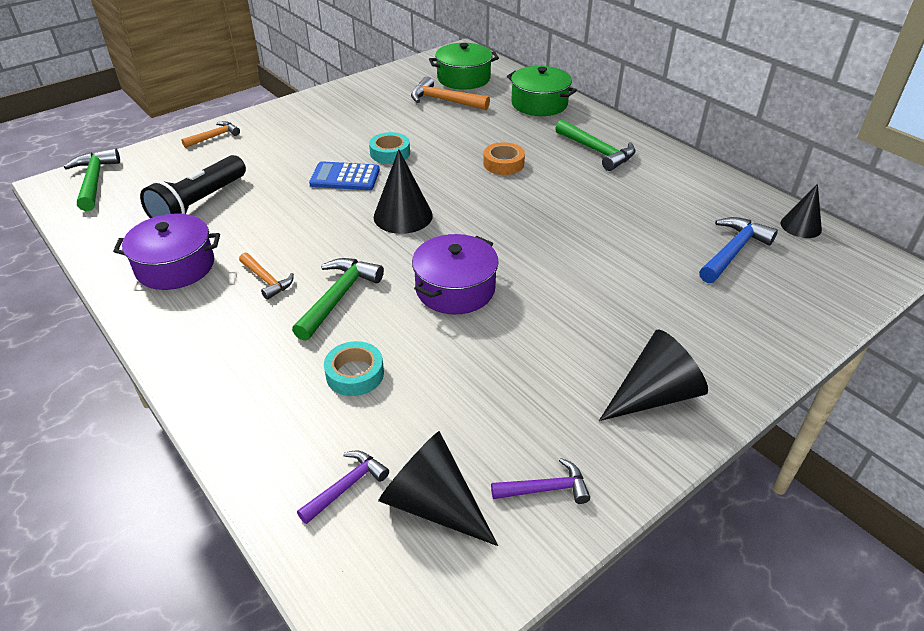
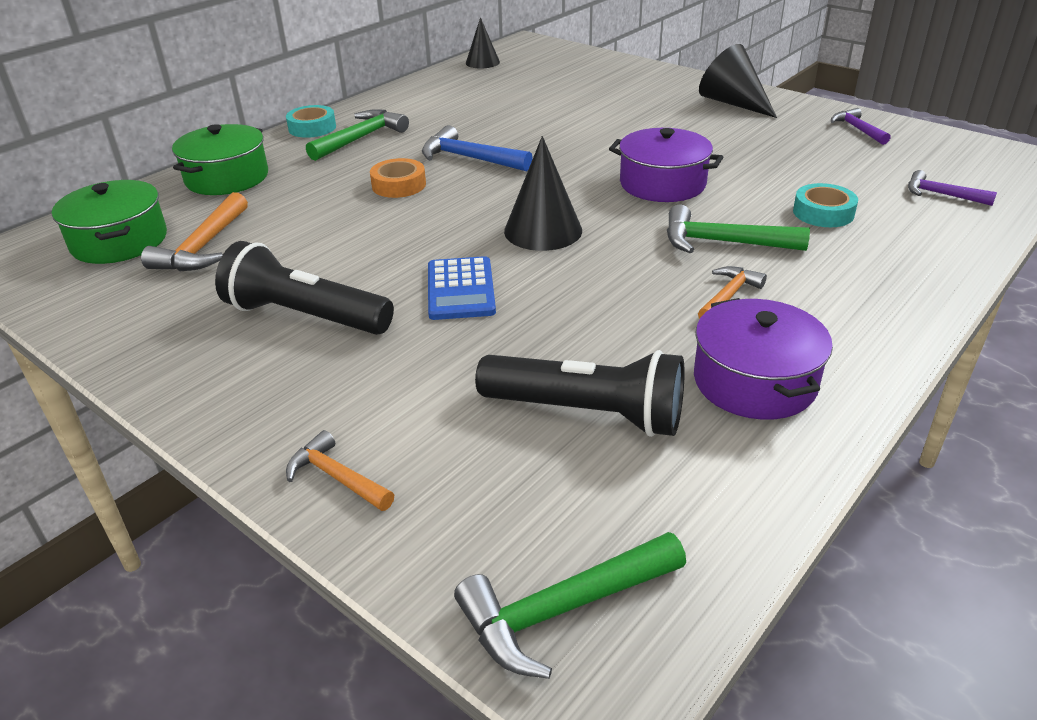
camera: 100 degrees left, 5 degrees down
(348, 130) = (305, 316): none -> black flashlight
(390, 153) = (381, 265): turquoise tape -> turquoise tape (312, 128)
(433, 504) = (915, 162): black cone -> none
(733, 251) = (532, 82): blue hammer -> blue hammer (469, 158)

